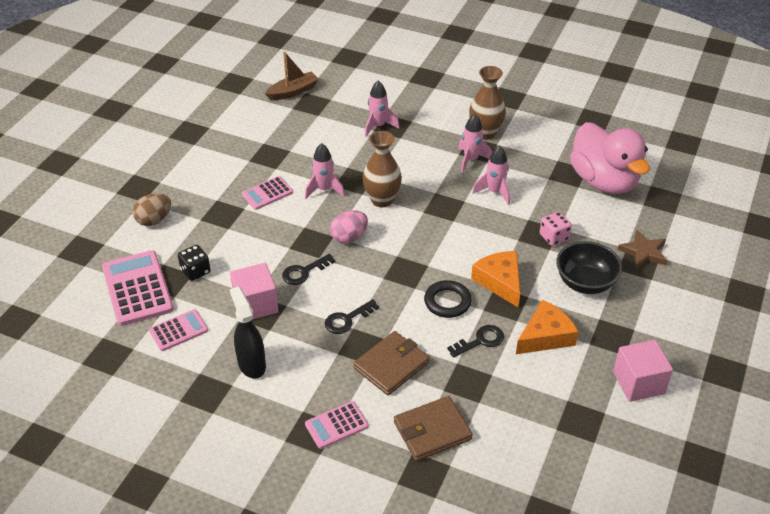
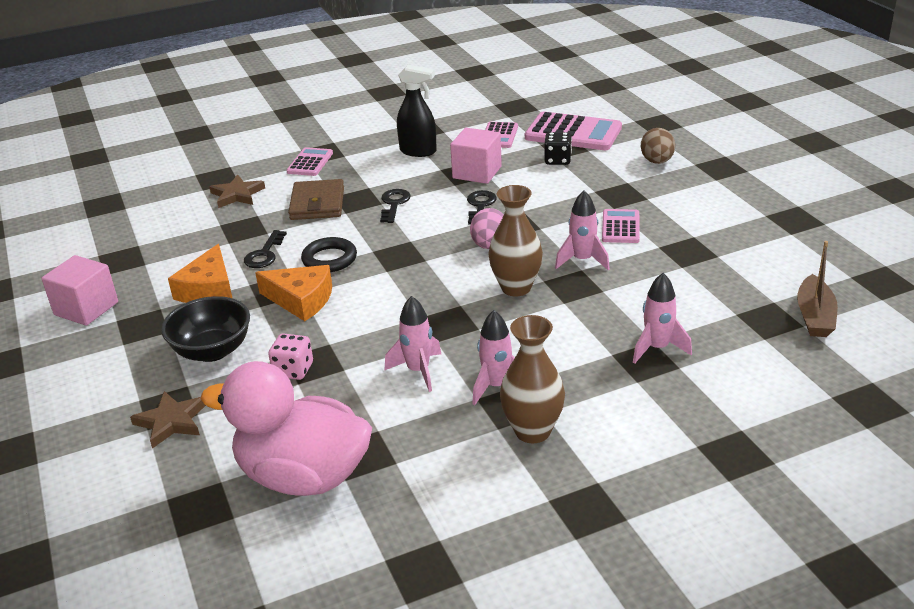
camera: 135 degrees right, 10 degrees down
(432, 431) = (237, 195): brown wallet -> brown star

